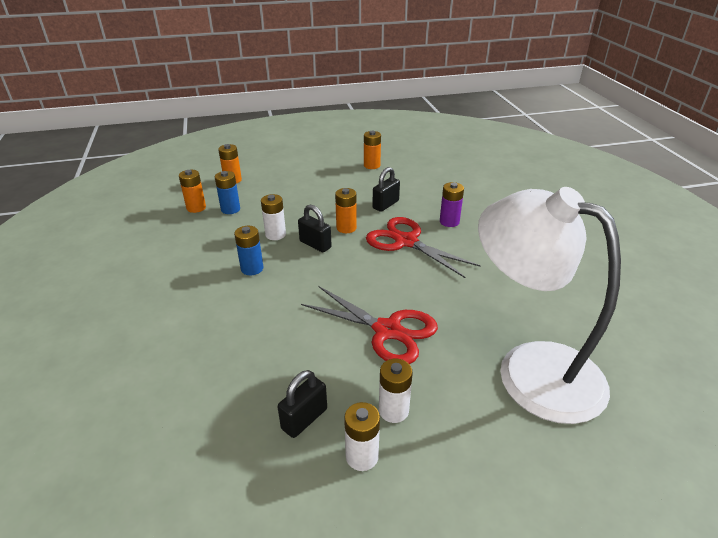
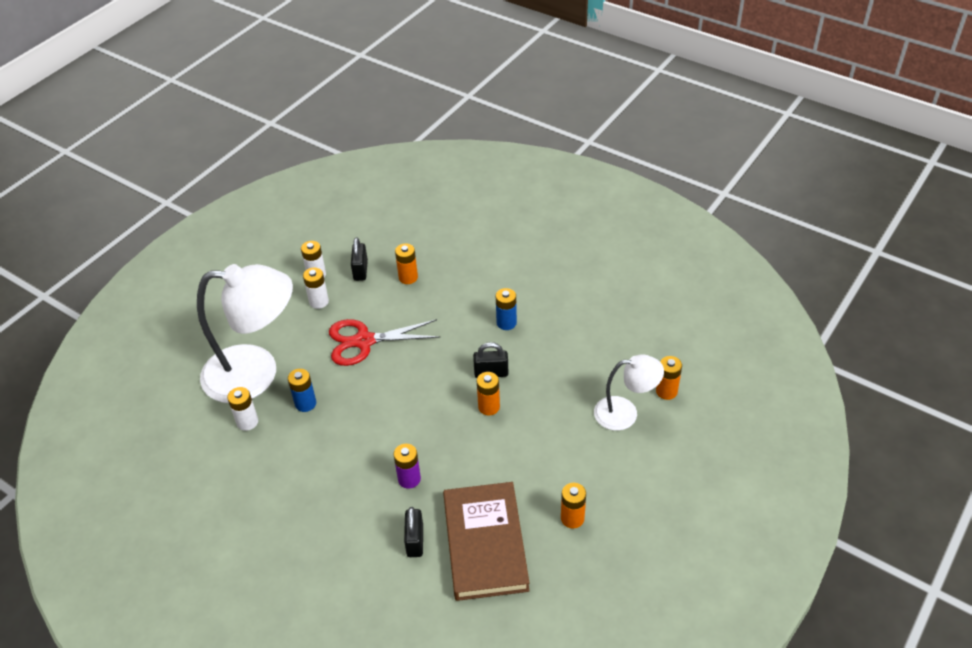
camera: 140 degrees right, 10 degrees up
(196, 208) = (637, 341): orange battery -> orange battery (408, 277)
(230, 209) = (608, 359): blue battery -> blue battery (305, 403)
(272, 184) = (625, 413): none -> white lamp
(275, 234) = (534, 360): white battery -> white battery (247, 422)
(385, 205) = (488, 461): black padlock -> black padlock (415, 541)
(406, 242) = (424, 426): red scissors -> none
(433, 178) = (485, 544): none -> brown book

